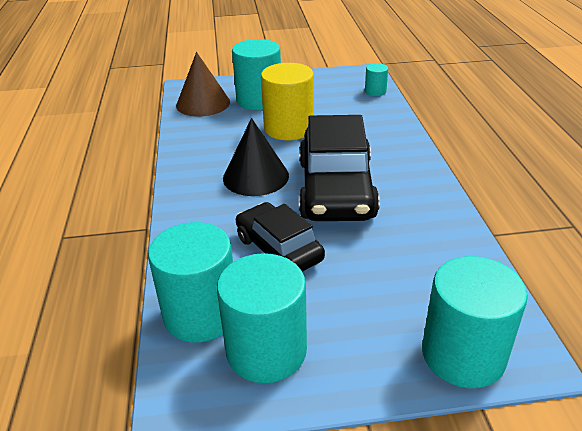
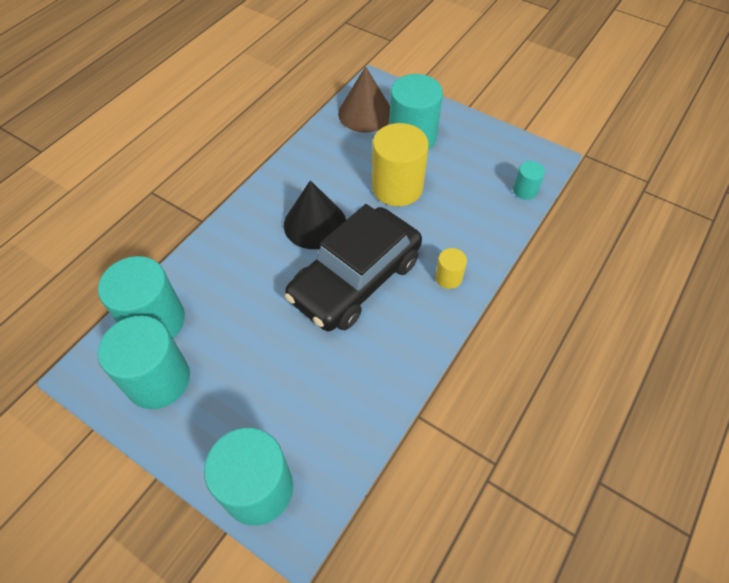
camera: 40 degrees right, 20 degrees up
(279, 249) = (253, 305): black car -> none
(397, 153) = (448, 277): none -> yellow cylinder

